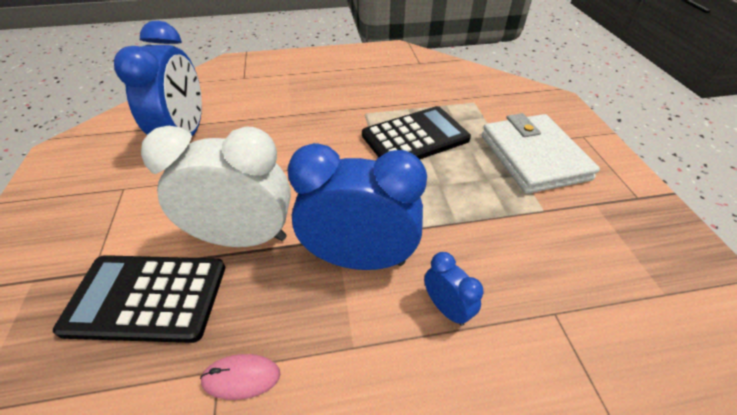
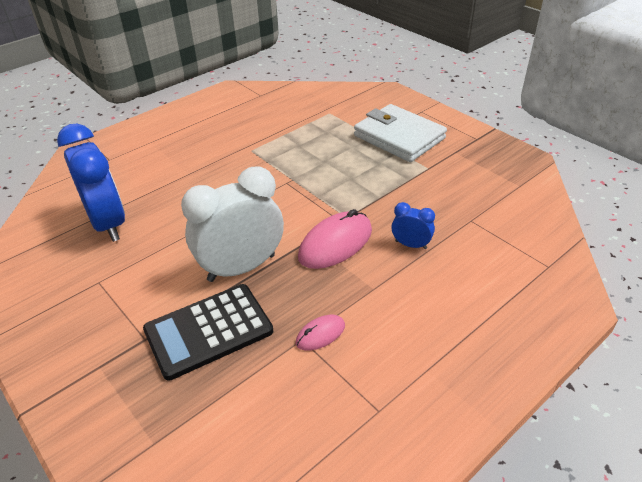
camera: 30 degrees left, 5 degrees down
(359, 258) = (335, 244): blue clock -> pink mouse
(415, 137) = (307, 154): black calculator -> none

